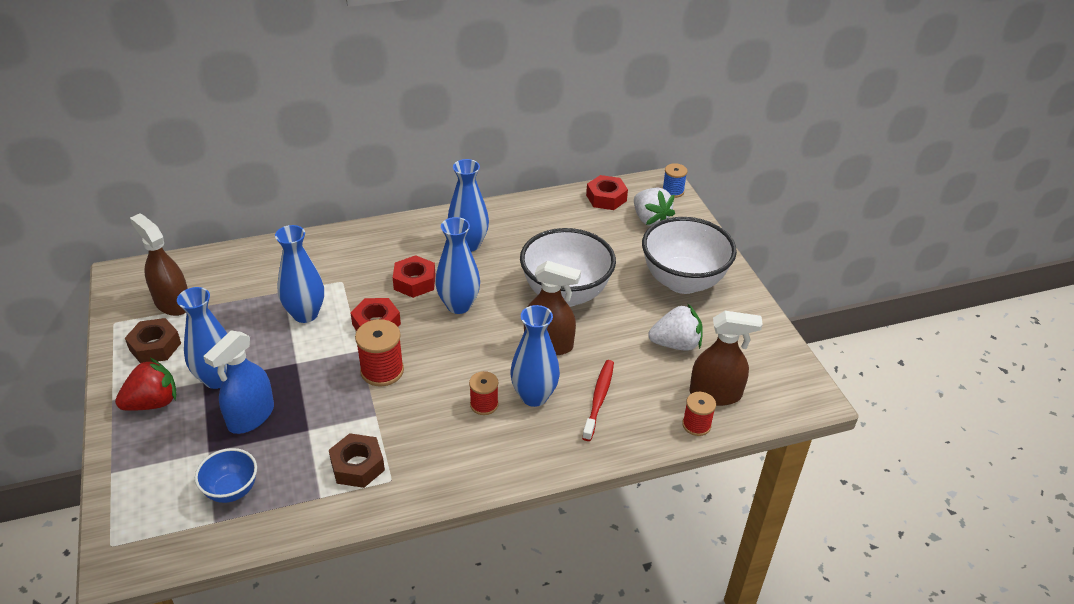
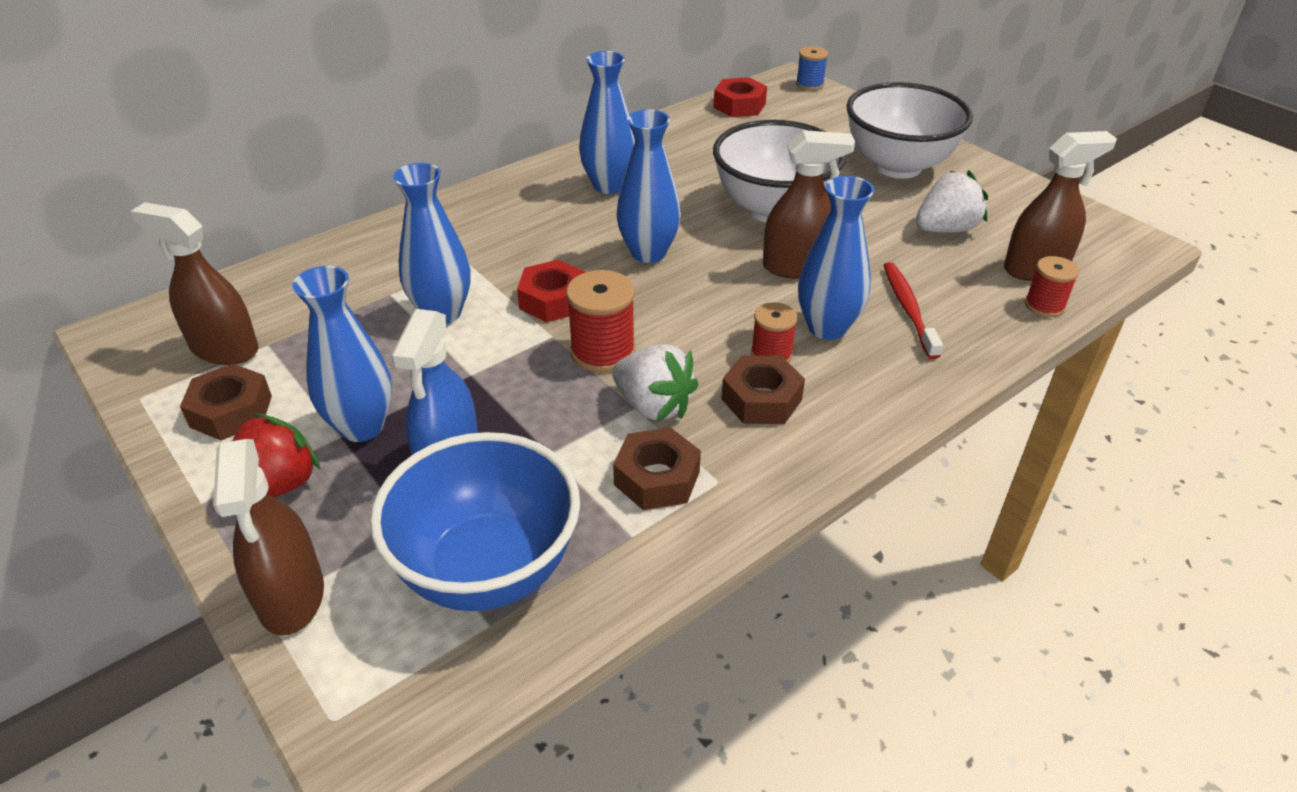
camera: 20 degrees left, 0 degrees up
(127, 470) = (291, 596): none -> brown spray bottle
(232, 490) = (488, 570): blue bowl -> blue bowl, size x1.94
(414, 282) = (569, 241): red nut -> none
(455, 434) = (761, 399): none -> brown nut
(650, 219) = (808, 116): white strawberry -> white strawberry (653, 406)

